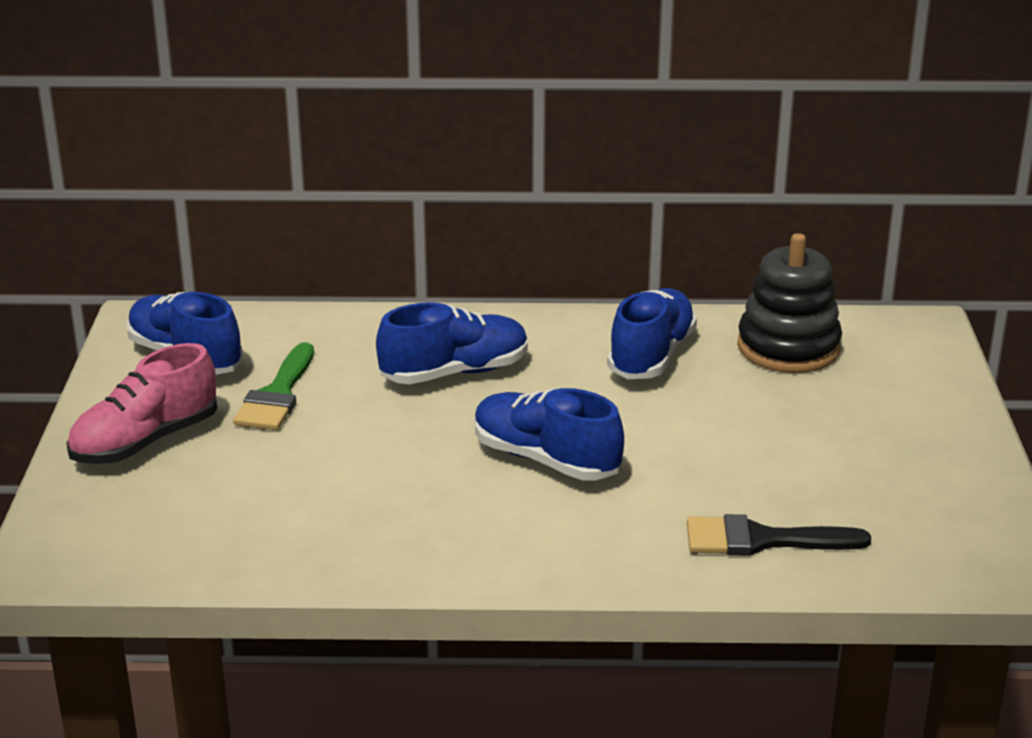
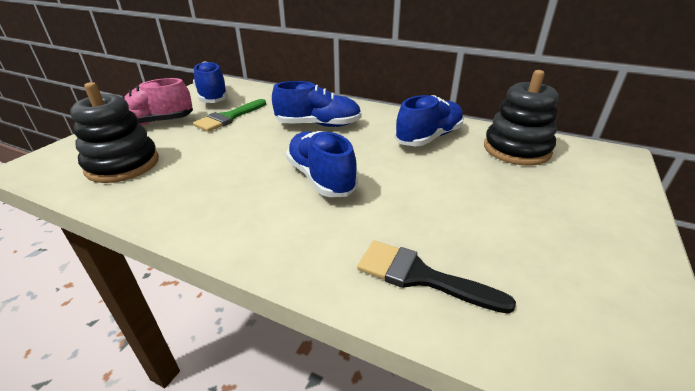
camera: 25 degrees right, 5 degrees up
(208, 519) = (123, 165): none -> black stacking toy

